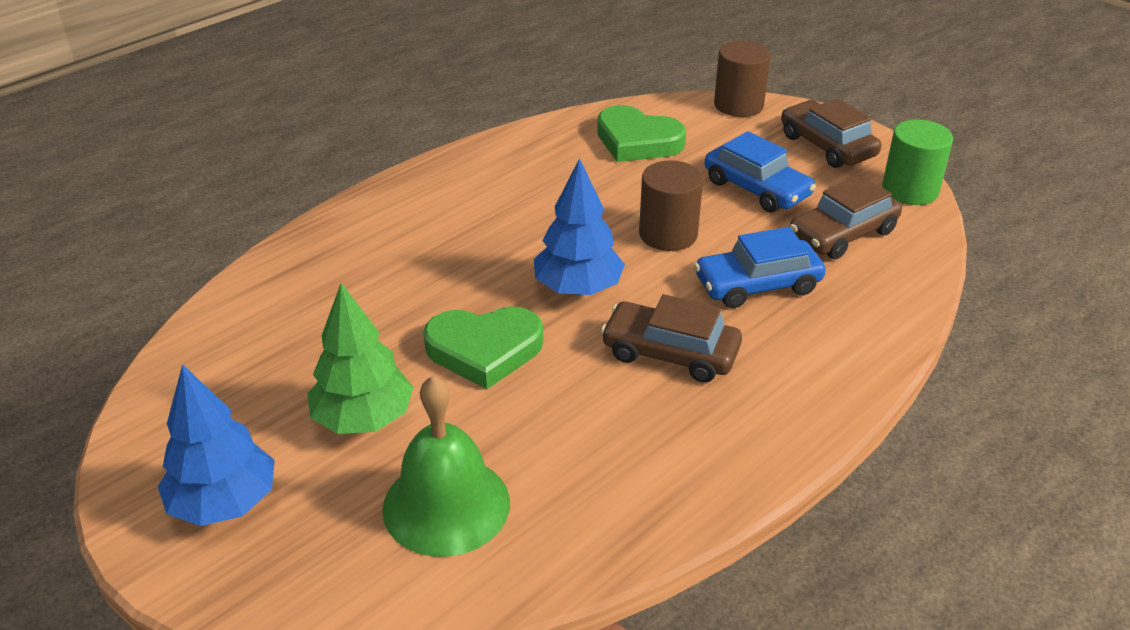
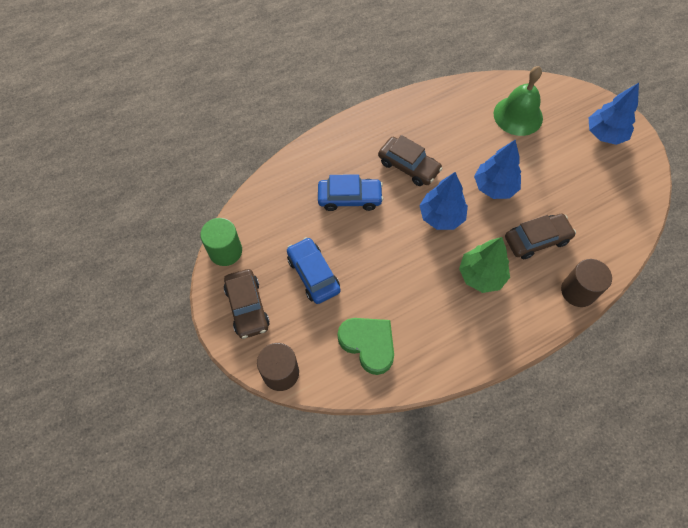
camera: 165 degrees left, 25 degrees up
(363, 419) = (551, 161): green tree -> green tree (481, 275)
(484, 350) = (494, 187): green heart -> blue tree
(668, 234) = (381, 246): brown cylinder -> brown cylinder (578, 291)
(842, 234) = (286, 224): brown car -> brown car (536, 239)

